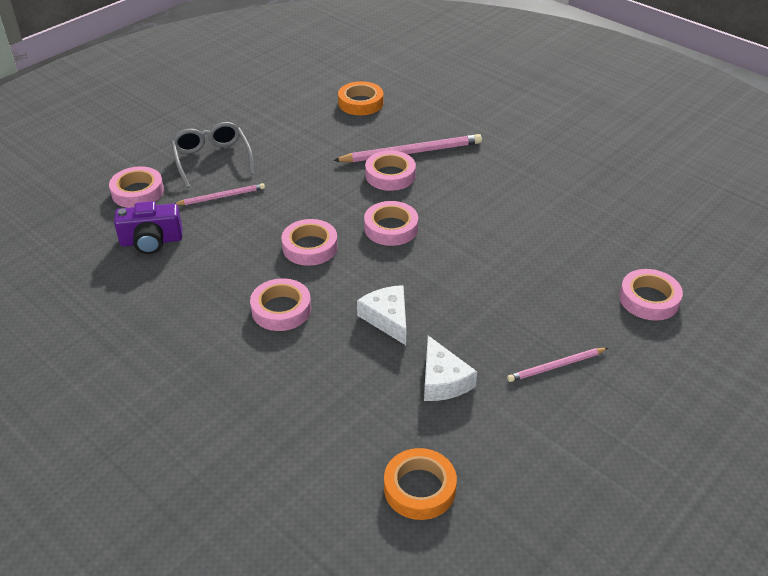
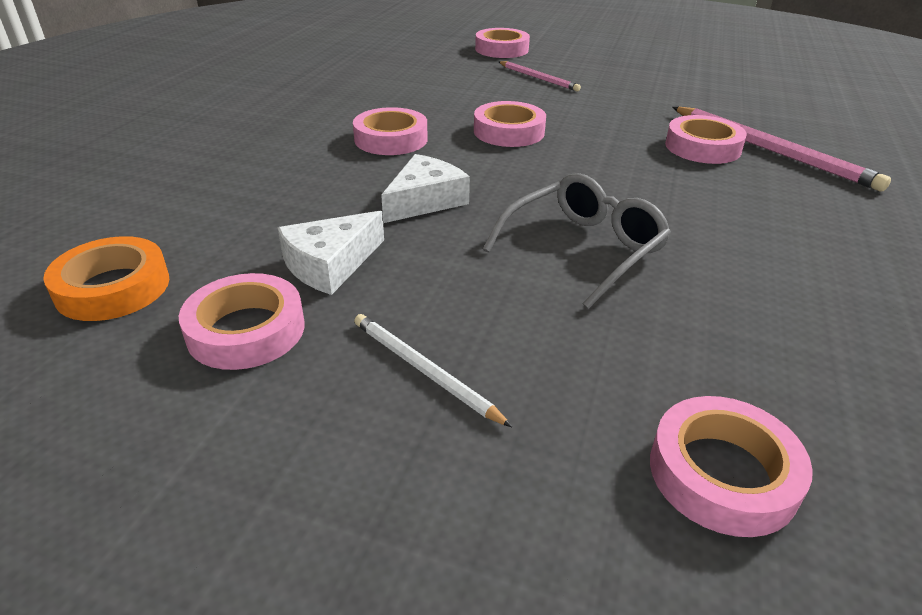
camera: 65 degrees right, 5 degrees down
(151, 241) = (439, 68): purple camera -> none
(212, 160) = (589, 63): grey glasses -> grey glasses (583, 249)
(360, 103) = (811, 103): orange tape -> none
(391, 228) = (600, 168): pink tape -> pink tape (246, 330)
(556, 366) = (424, 370): pink pencil -> white pencil

